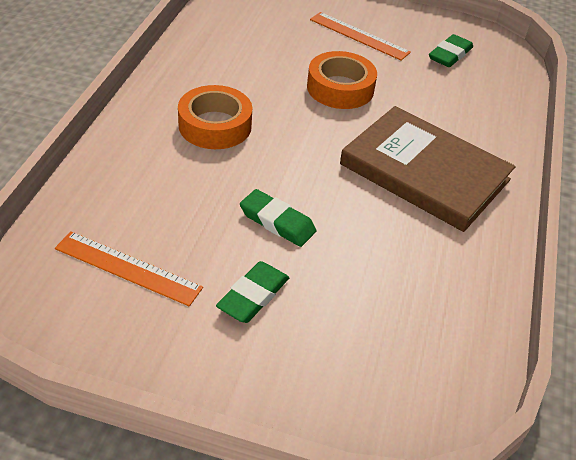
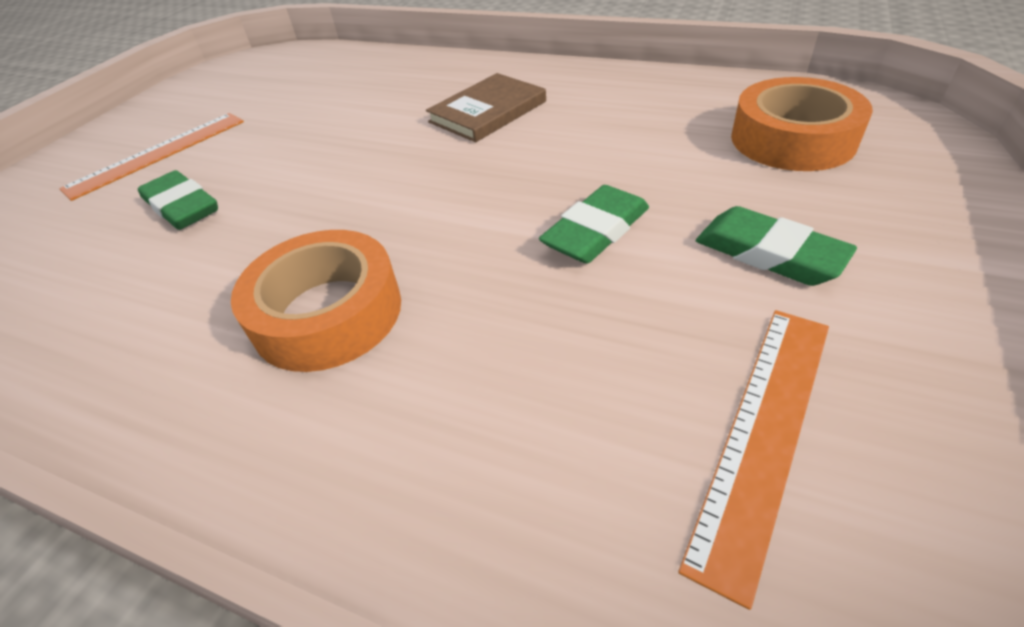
camera: 75 degrees left, 0 degrees up
(340, 88) = (282, 172): orange tape -> orange tape (792, 139)
(424, 172) = (488, 112): brown book -> brown book, size x0.53
(450, 55) = (254, 88): green eraser -> green eraser (182, 206)

